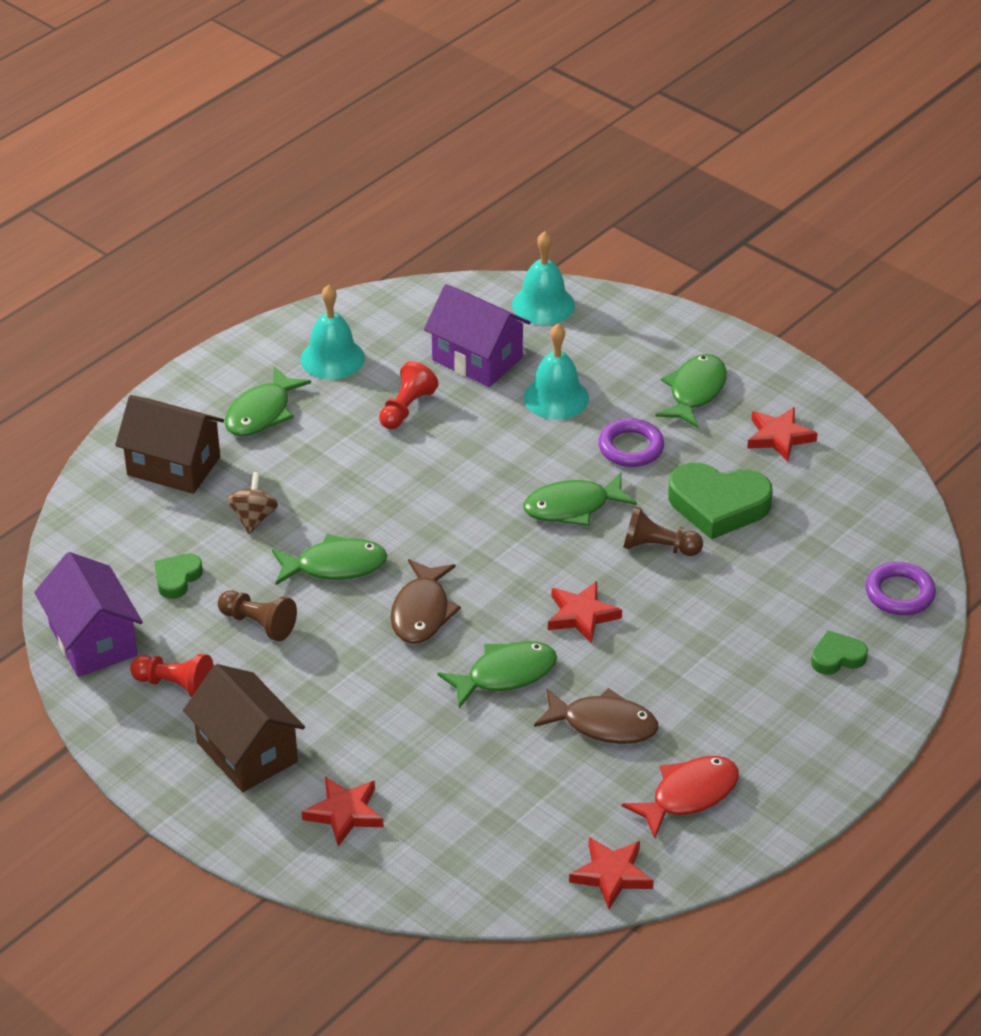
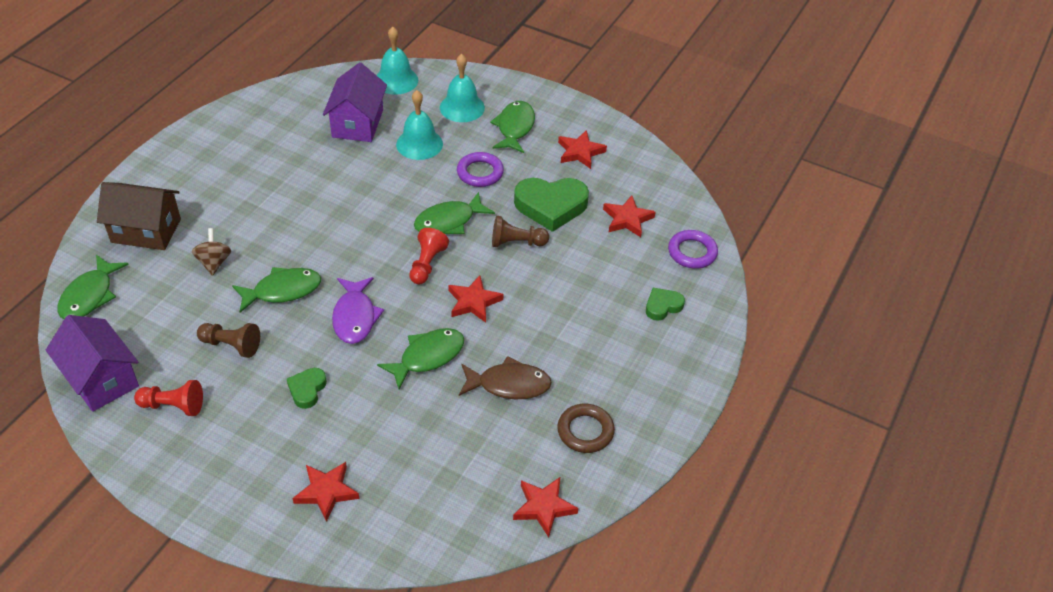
camera: 15 degrees left, 5 degrees up
(177, 578) = (161, 318): green heart -> green heart (307, 389)
(247, 752) = (239, 453): brown house -> none
(262, 413) = (207, 182): green fish -> green fish (90, 296)
(332, 358) = (253, 136): turquoise bell -> turquoise bell (462, 107)
(406, 408) = (314, 165): red pawn -> red pawn (427, 264)
(422, 612) = (355, 317): brown fish -> purple fish
(477, 359) = (357, 123): purple house -> purple house turned 75 degrees clockwise
(689, 795) = (585, 431): red fish -> brown ring
(821, 537) = (627, 219): none -> red star

